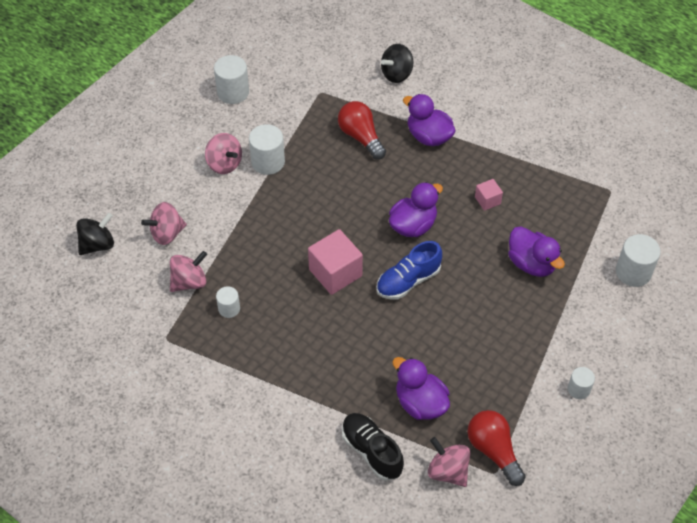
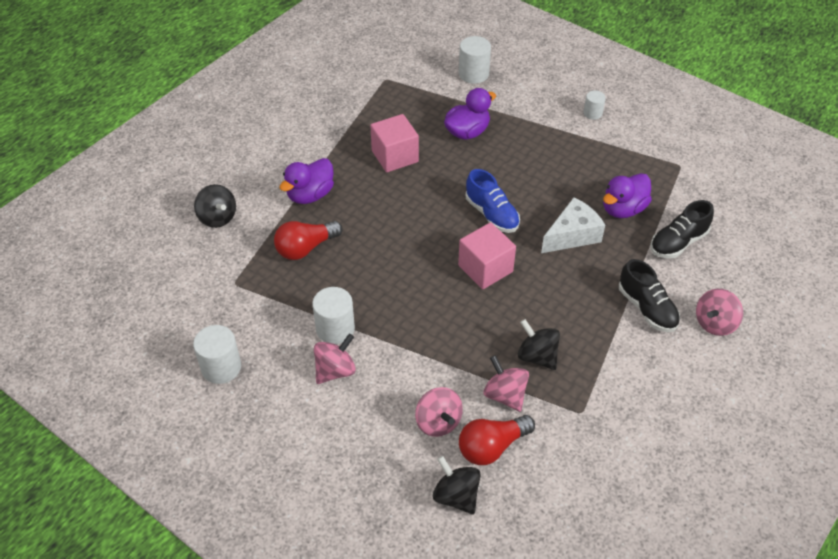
camera: 90 degrees left, 5 degrees down
(229, 309) = (537, 356): white cylinder -> black spinning top
(281, 407) = (647, 308): none -> black shoe
(380, 351) = (572, 235): none -> white cheese
(413, 225) = (425, 209): purple duck -> none
(448, 471) = (685, 194): pink spinning top -> pink spinning top (715, 323)
(487, 200) = (395, 156): pink cube -> pink cube, size x1.90
(493, 451) = (660, 165): red light bulb -> red light bulb (492, 447)

